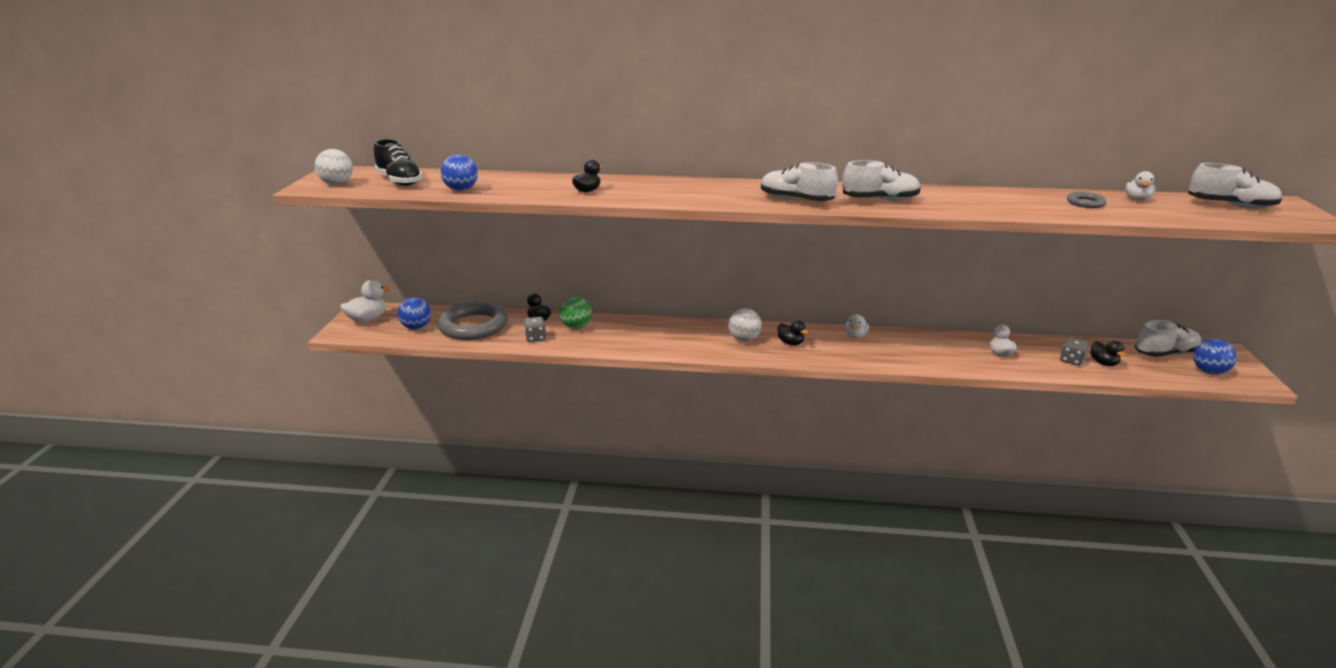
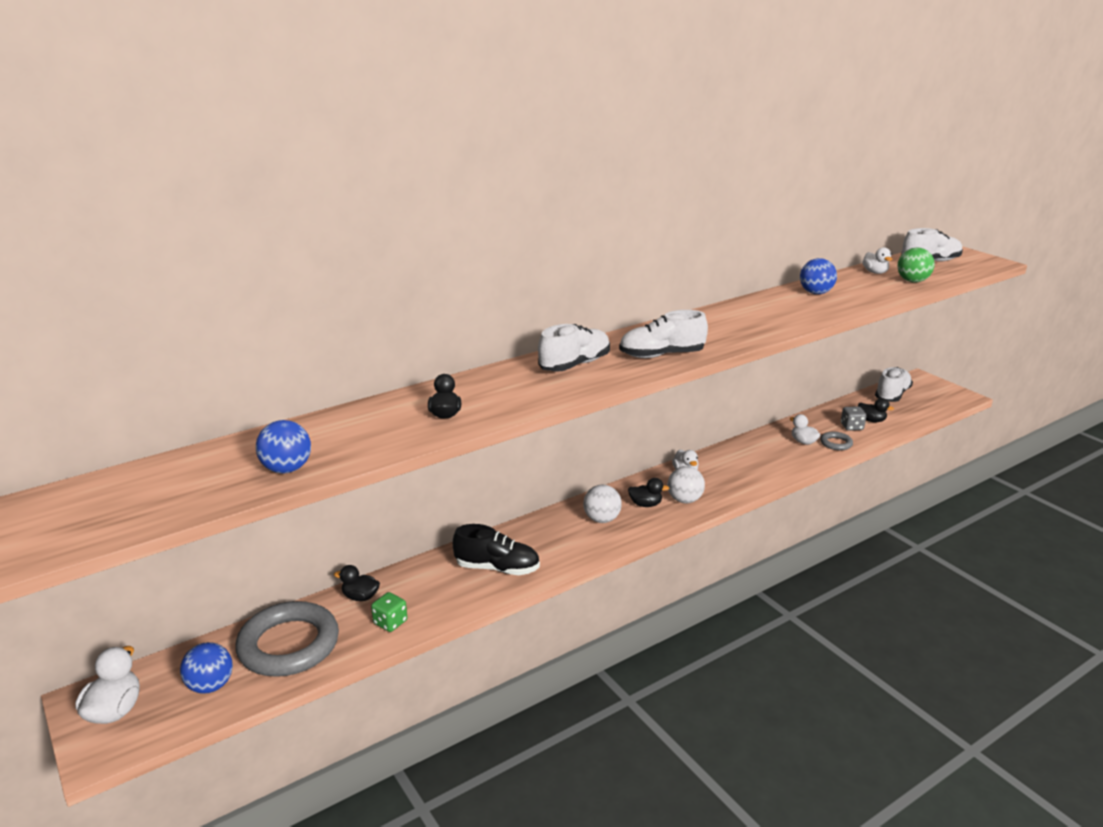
camera: 40 degrees left, 0 degrees up
(337, 184) = (72, 529): white ball -> white ball (684, 500)
(399, 181) = (167, 488): black shoe -> black shoe (497, 568)
(535, 338) = (390, 622): grey dice -> green dice
(576, 327) = (417, 585): green ball -> green ball (912, 281)
(880, 200) = (722, 331): white shoe -> white shoe (575, 365)
(1085, 203) = (854, 287): grey ring -> grey ring (836, 443)
(1209, 372) = (932, 400): blue ball -> blue ball (815, 293)

